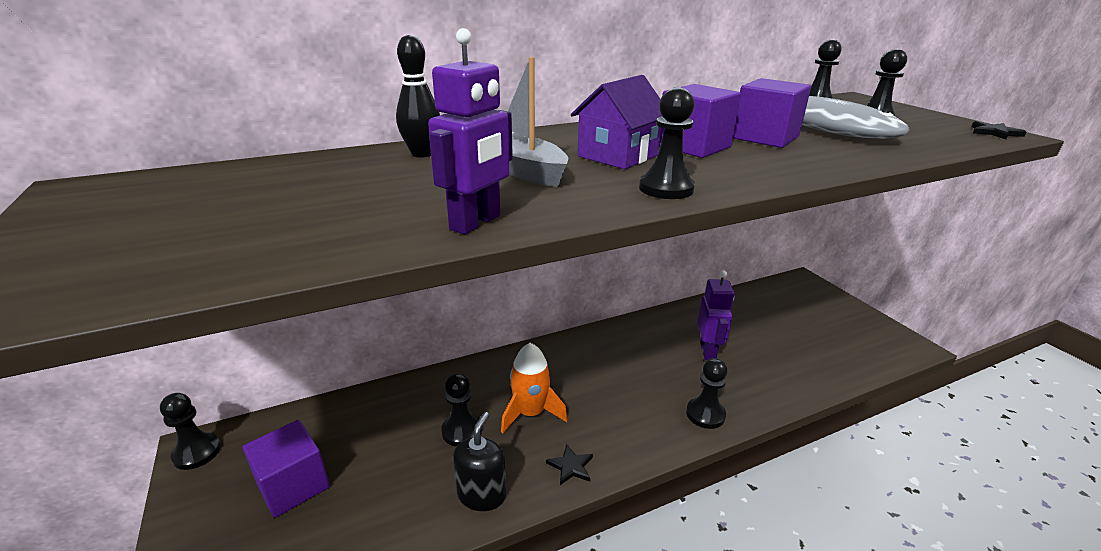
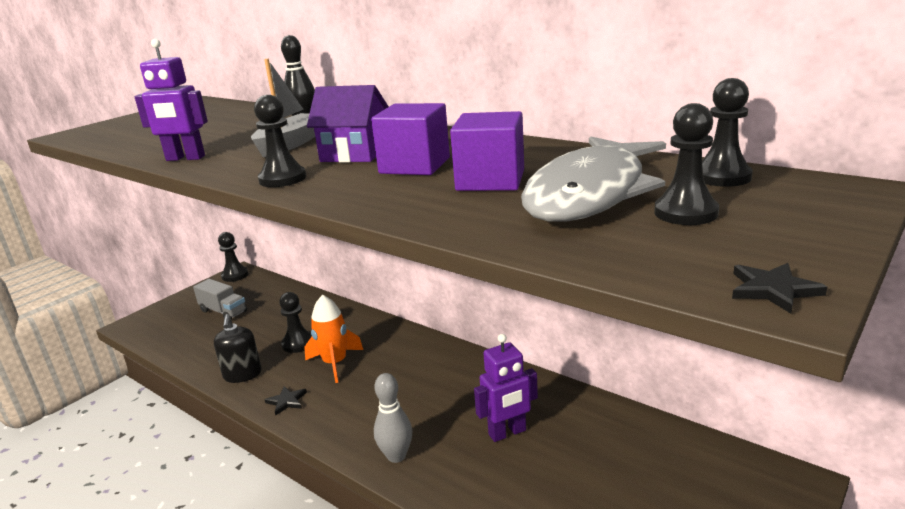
camera: 65 degrees right, 5 degrees down
(293, 485) = (223, 311): purple cube -> grey truck
(482, 494) = (242, 374): black soap dispenser -> black soap dispenser turned 90 degrees clockwise
(705, 414) = (396, 456): black pawn -> grey bowling pin

